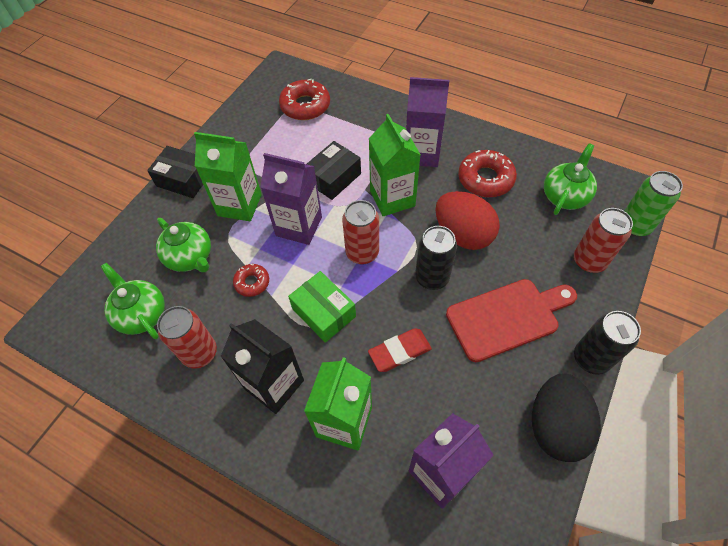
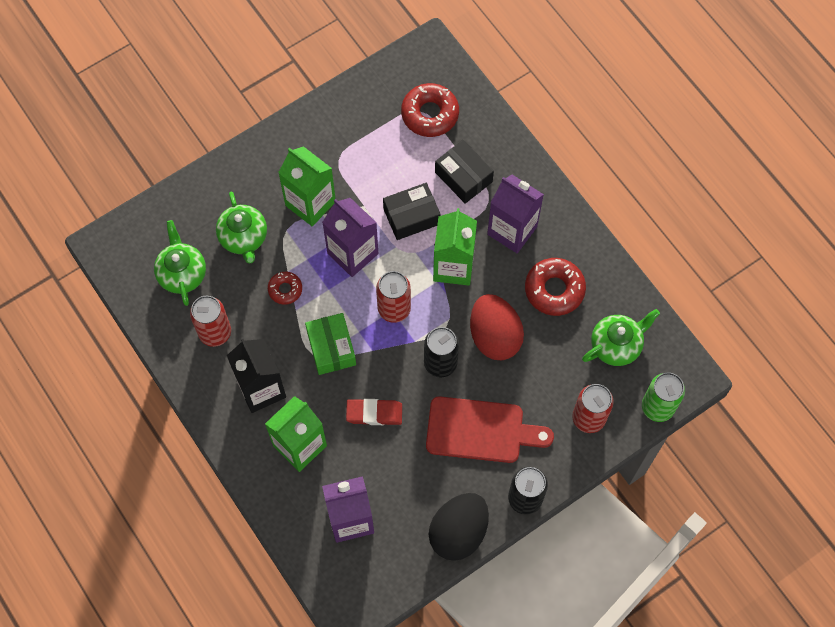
camera: 25 degrees right, 10 degrees up
(183, 180) = (271, 149): black box -> black box (463, 177)

